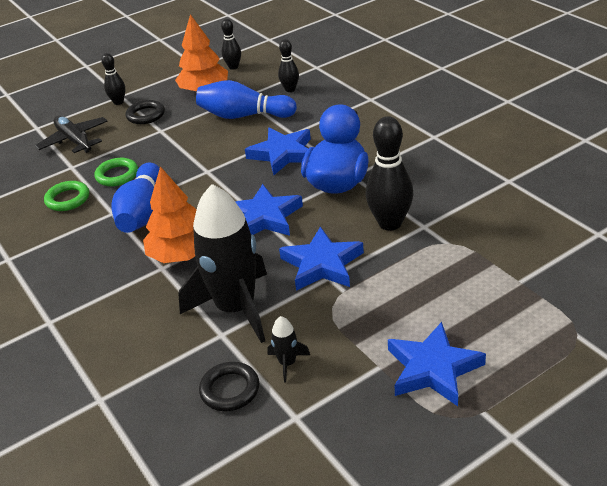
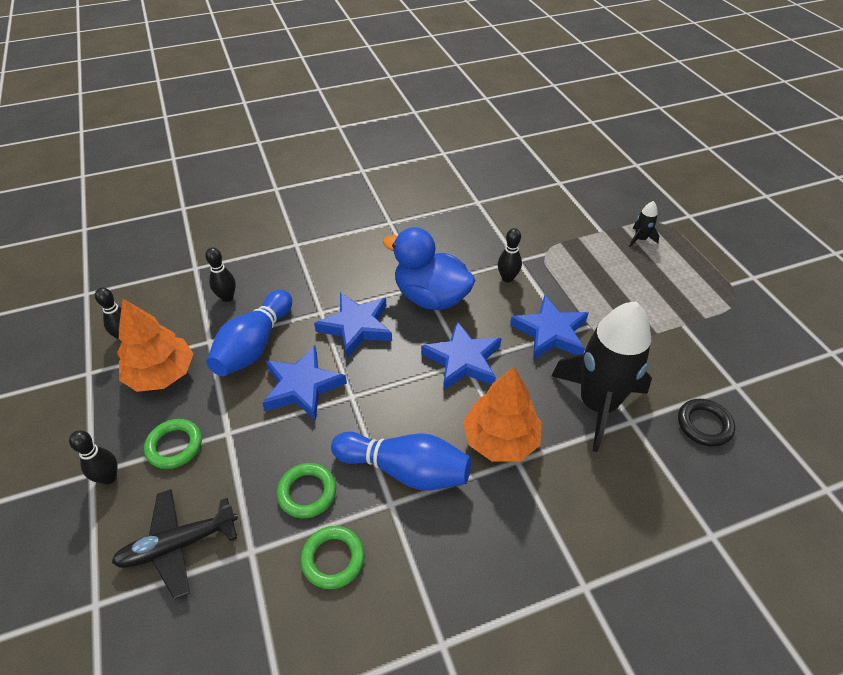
camera: 80 degrees left, 10 degrees up
(146, 115) = (174, 446): black ring -> green ring
(287, 363) = (674, 379): black rocket -> black rocket (640, 239)
(390, 223) = (507, 278): black bowling pin -> black bowling pin, size x0.57
(433, 369) = (688, 297): blue star -> blue star (302, 386)

